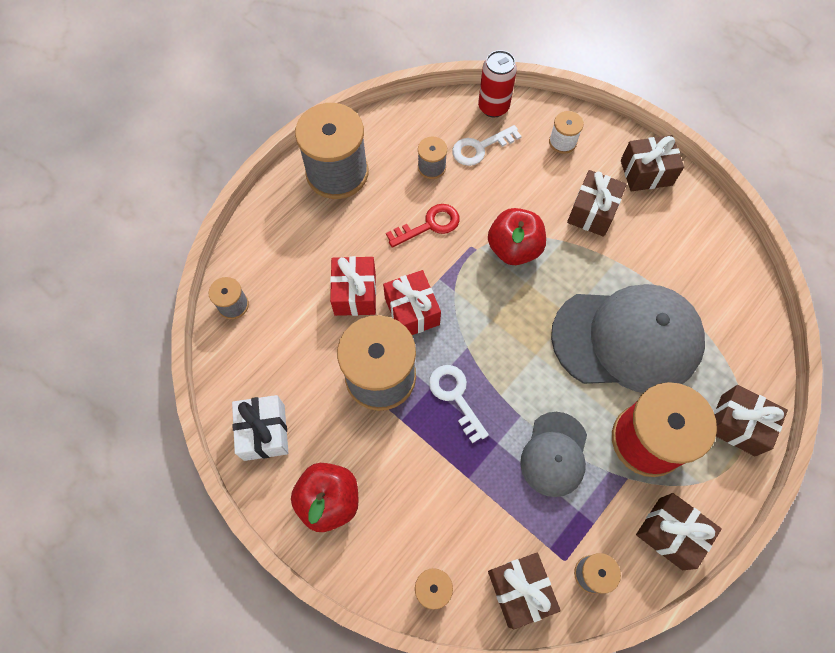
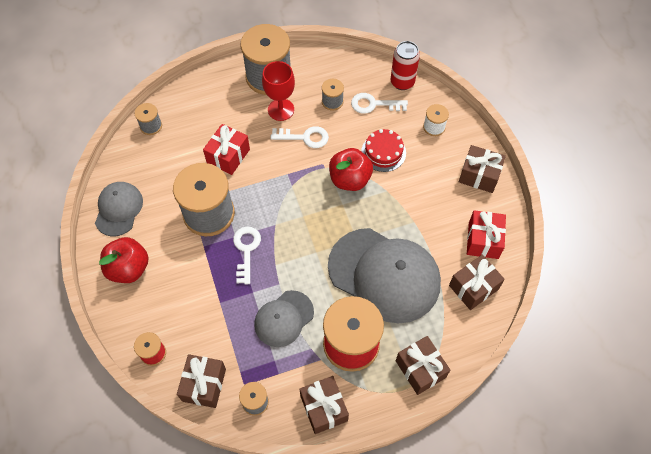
camera: 30 degrees right, 5 degrees down
(264, 432) = (118, 209): white gift -> grey cap
(379, 206) = (281, 109): none -> red goblet
(412, 311) = (256, 185): red gift -> red gift (483, 240)
(429, 225) = (305, 137): red key -> white key
(528, 198) = (383, 152): none -> red cake
(592, 212) = (421, 182): brown gift -> brown gift (473, 287)

